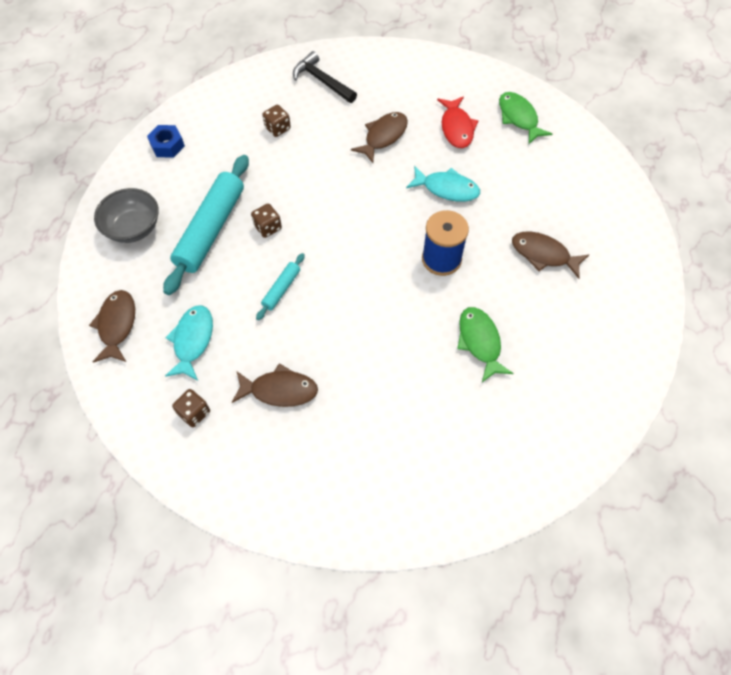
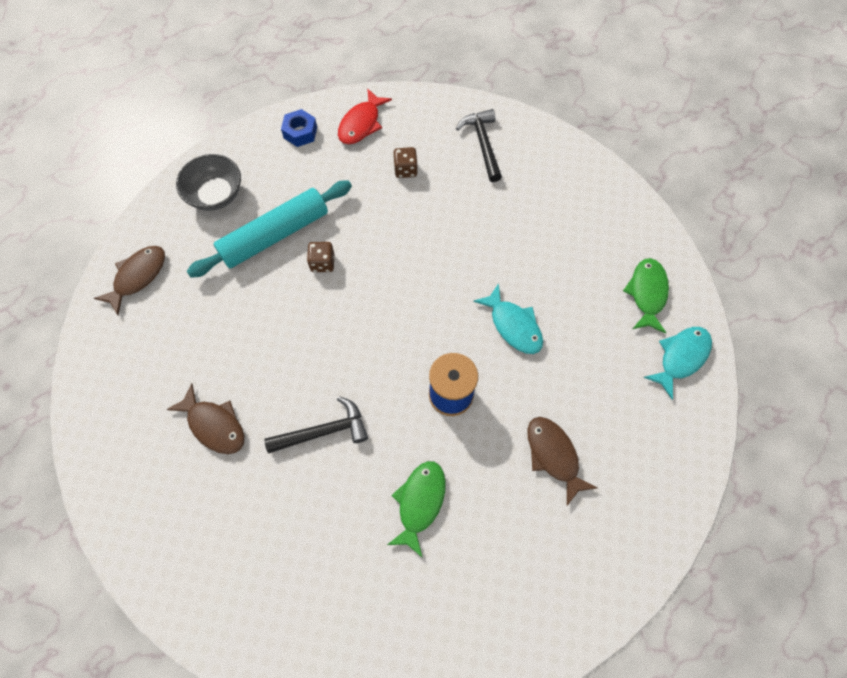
camera: 35 degrees right, 5 degrees up
(192, 341) = (182, 330): turquoise fish -> turquoise fish (680, 357)
(194, 413) = (135, 397): brown dice -> none
(281, 289) = (288, 330): turquoise rolling pin -> none
(370, 340) = (324, 431): none -> black hammer
(383, 136) = (495, 234): brown fish -> none
(456, 128) = (574, 267): red fish -> red fish (361, 124)

